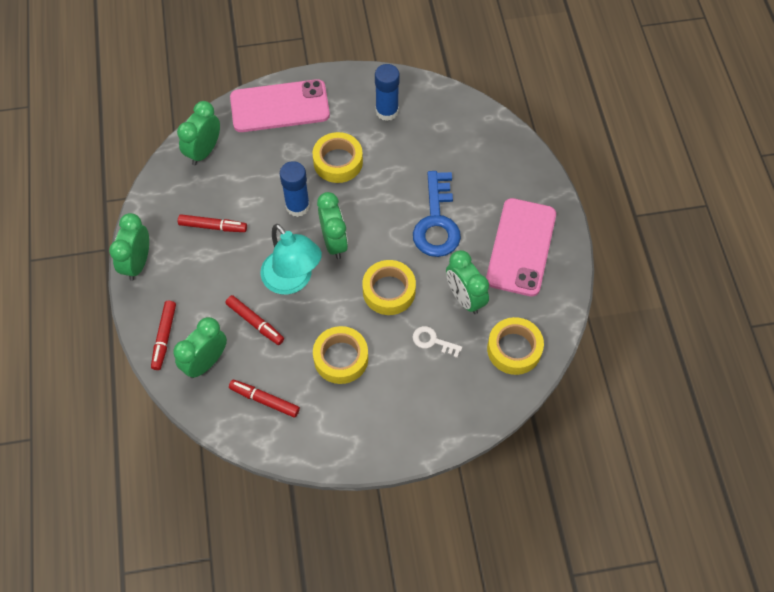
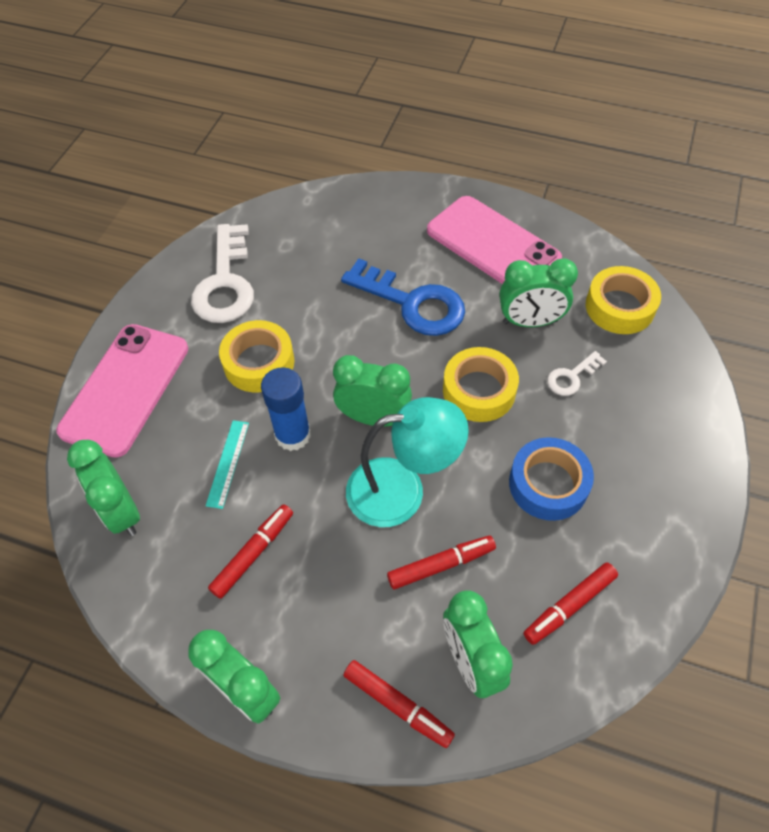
camera: 60 degrees left, 5 degrees down
(261, 184) = (228, 463): none -> turquoise ruler
(341, 358) = (548, 484): yellow tape -> blue tape
(387, 111) = (225, 283): blue glue stick -> white key

